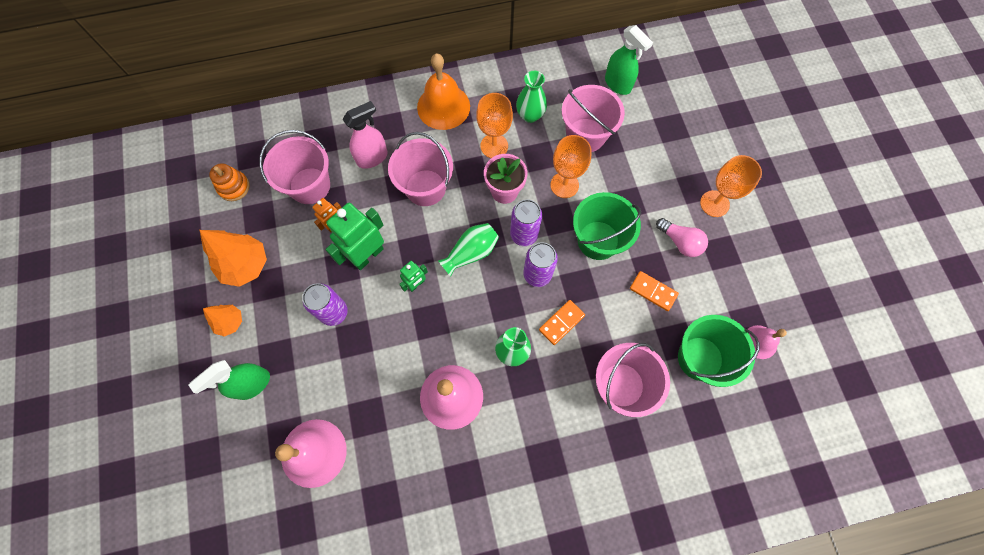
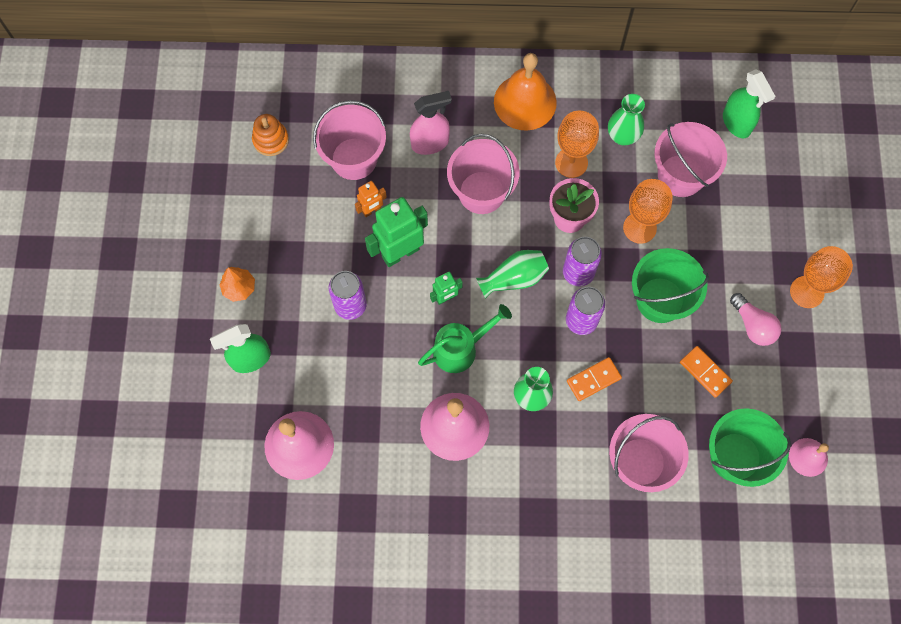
camera: 15 degrees right, 0 degrees up
(246, 265) = (267, 231): orange tree -> none
(440, 325) = (461, 348): none -> green watering can

